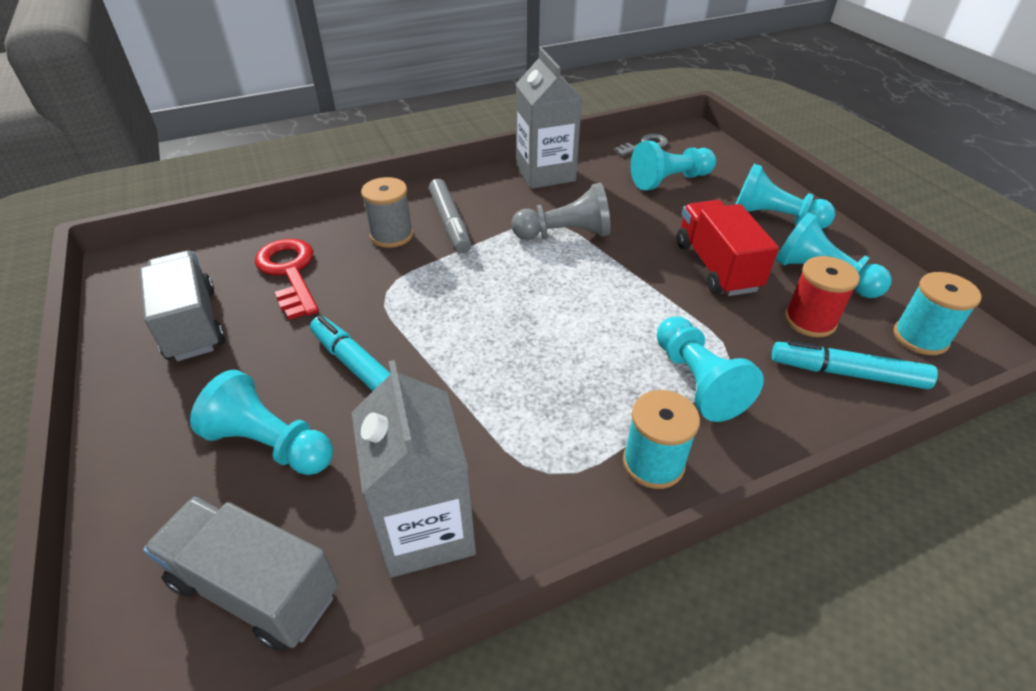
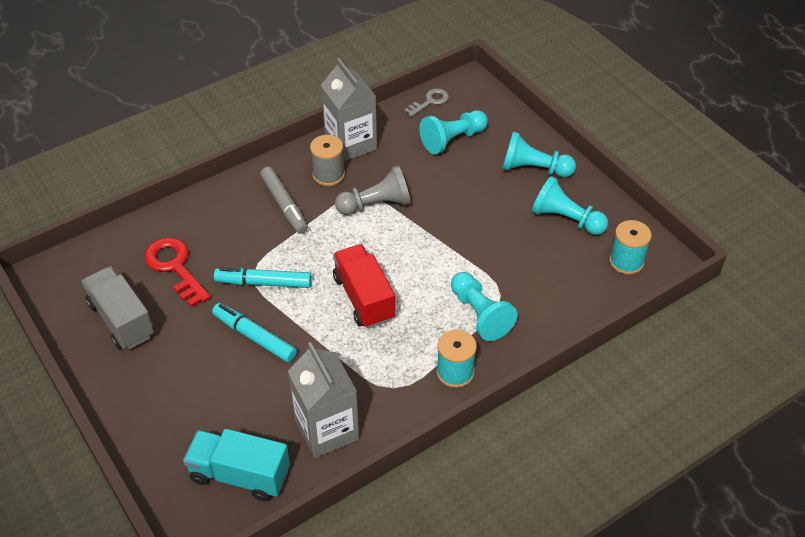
camera: 10 degrees left, 5 degrees up
(255, 588) = (240, 475): grey truck -> turquoise truck
(271, 444) = (215, 395): turquoise pawn -> none
(391, 235) = (242, 223): grey spool -> grey spool (328, 175)
(716, 266) = (491, 220): red truck -> red truck (364, 298)
(810, 320) = (555, 258): red spool -> none
(847, 373) = (576, 295): turquoise marker -> turquoise marker (263, 283)

